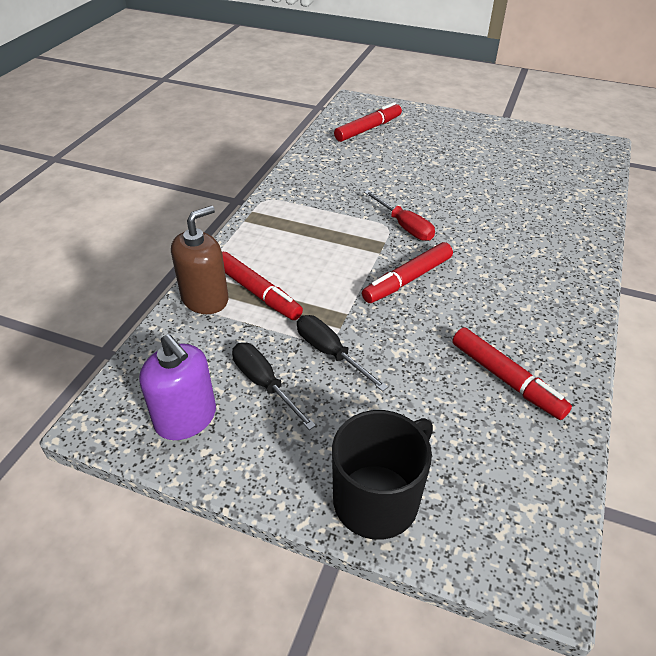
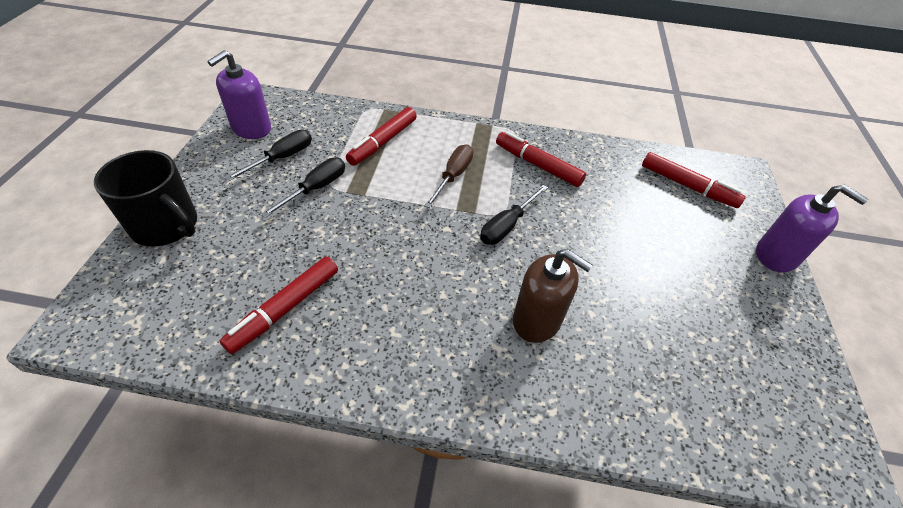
camera: 75 degrees right, 5 degrees up
(205, 299) = (371, 118): brown soap dispenser -> brown soap dispenser (537, 320)
(330, 248) = (453, 176): none -> brown screwdriver
(404, 226) = (507, 226): red screwdriver -> black screwdriver
(408, 279) = (420, 232): red marker -> red marker (538, 165)
(445, 116) = (776, 256): none -> purple soap dispenser

